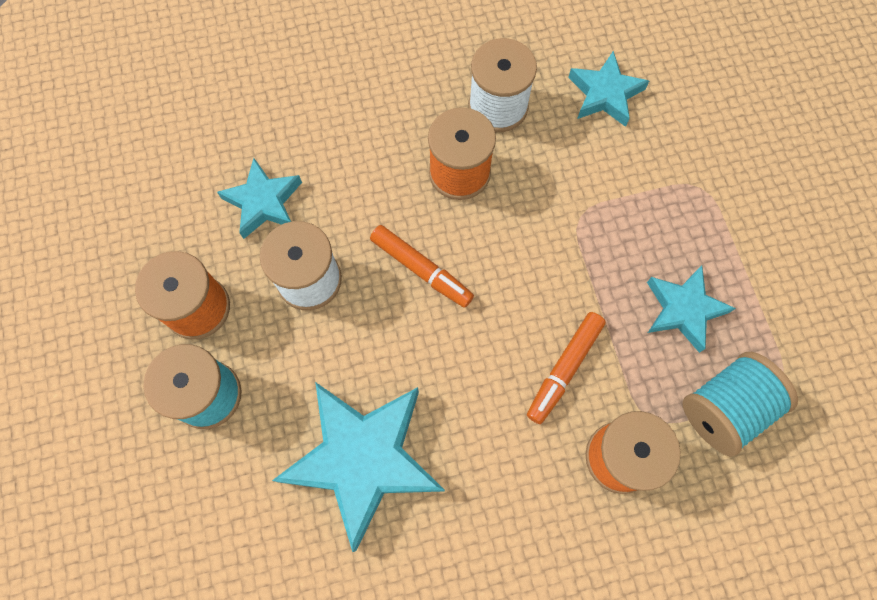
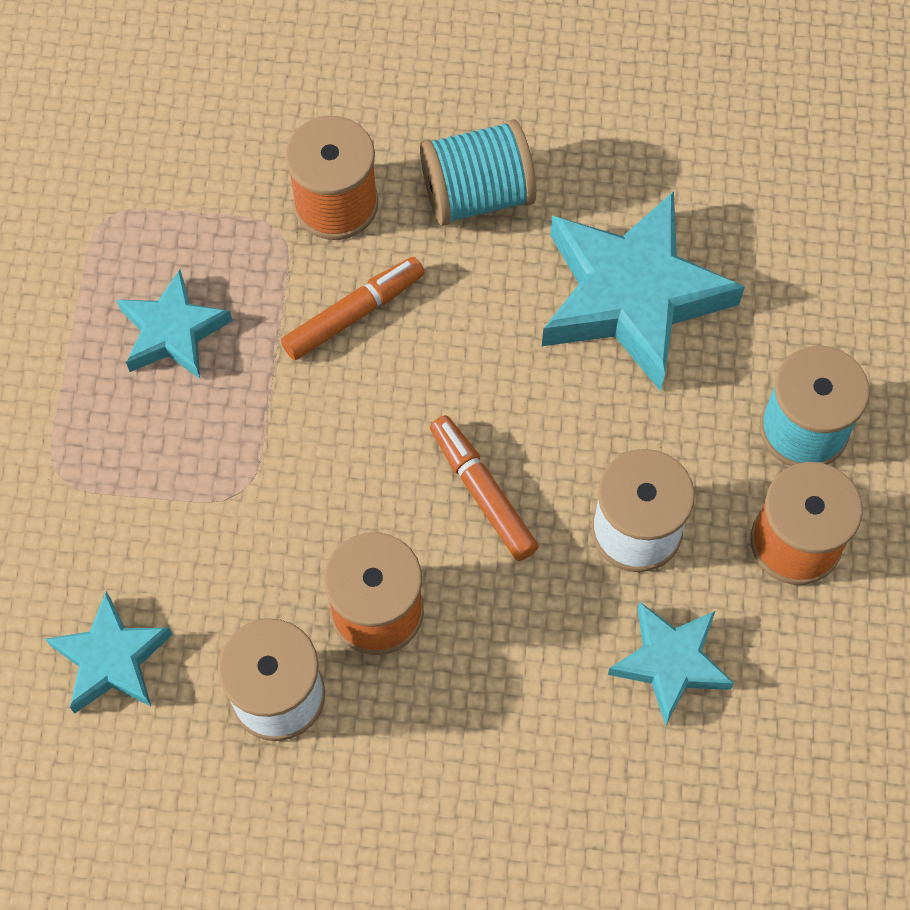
camera: 160 degrees left, 5 degrees down
(724, 409) = (189, 212): turquoise spool -> turquoise spool (477, 194)

